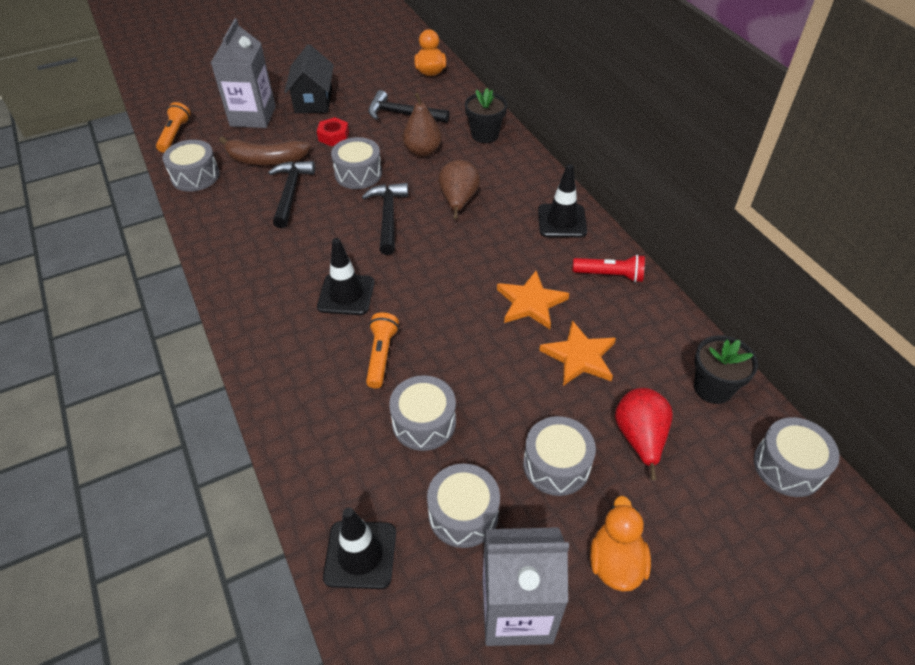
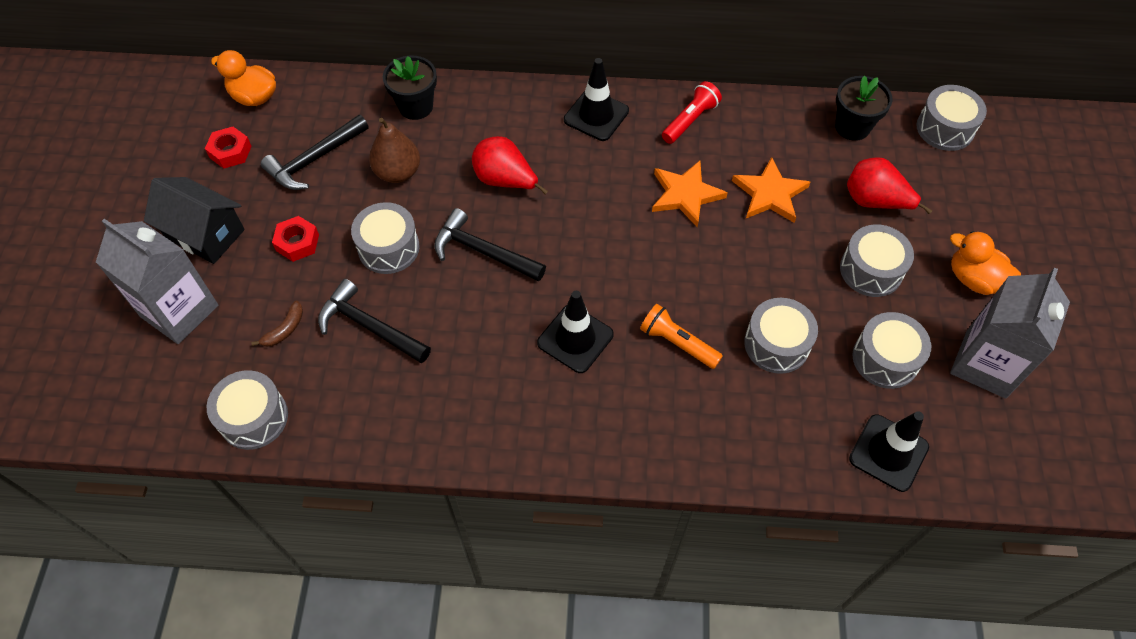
camera: 60 degrees left, 10 degrees up
(175, 135) = (140, 414): orange flashlight -> none
(265, 160) = (285, 329): brown banana -> brown banana, size x0.48
(381, 82) = (230, 152): none -> red nut
(458, 201) = (505, 180): brown pear -> red pear

